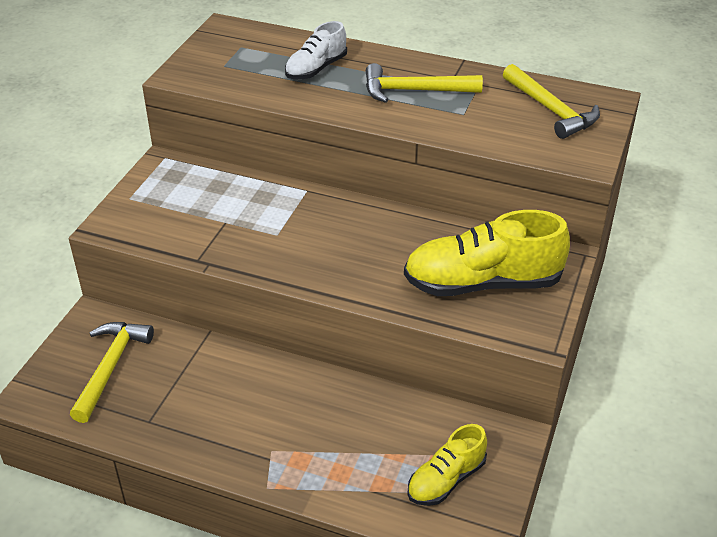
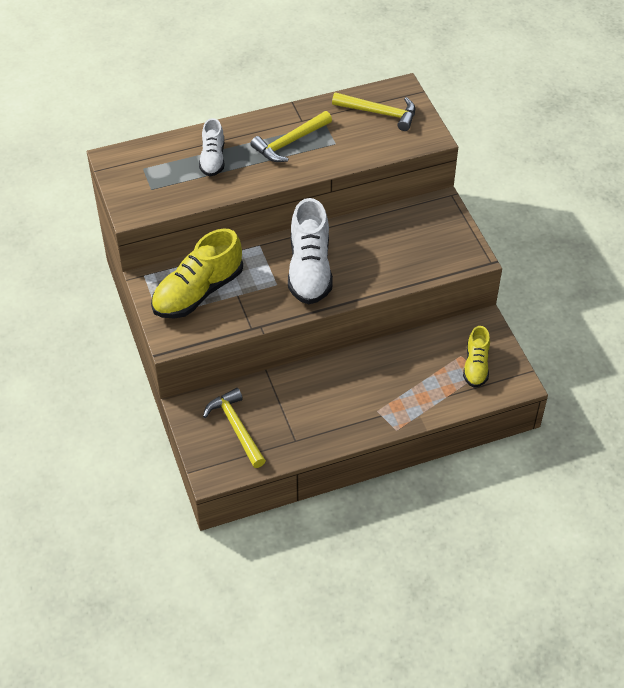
camera: 40 degrees left, 10 degrees up
(328, 240) = (309, 269): none -> white shoe
(482, 283) = (418, 245): yellow shoe -> yellow shoe (198, 292)

